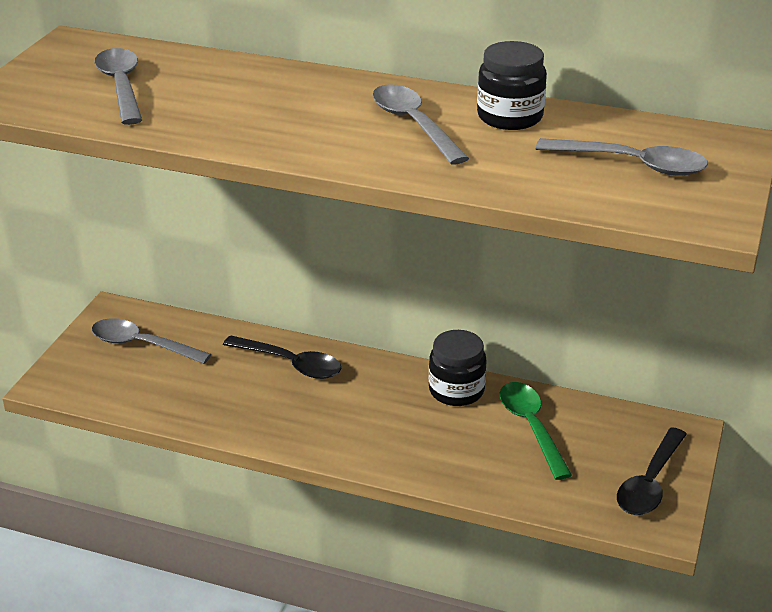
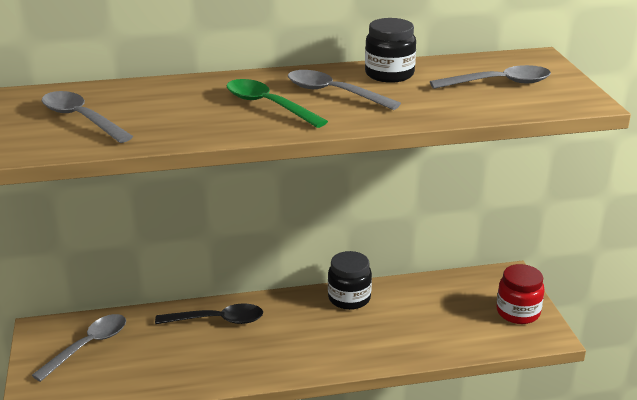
camera: 30 degrees left, 5 degrees down
(142, 345) = (88, 346): grey spoon -> grey spoon turned 135 degrees clockwise
(531, 427) = (417, 304): green spoon -> green spoon (268, 105)
(650, 483) = (518, 312): black spoon -> red jar

